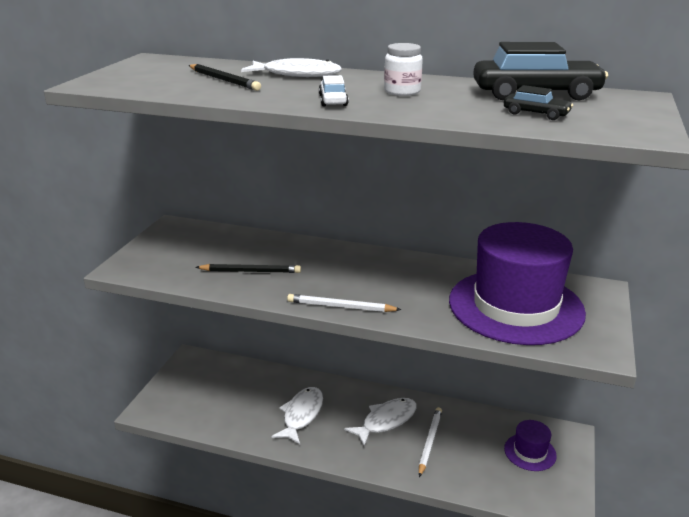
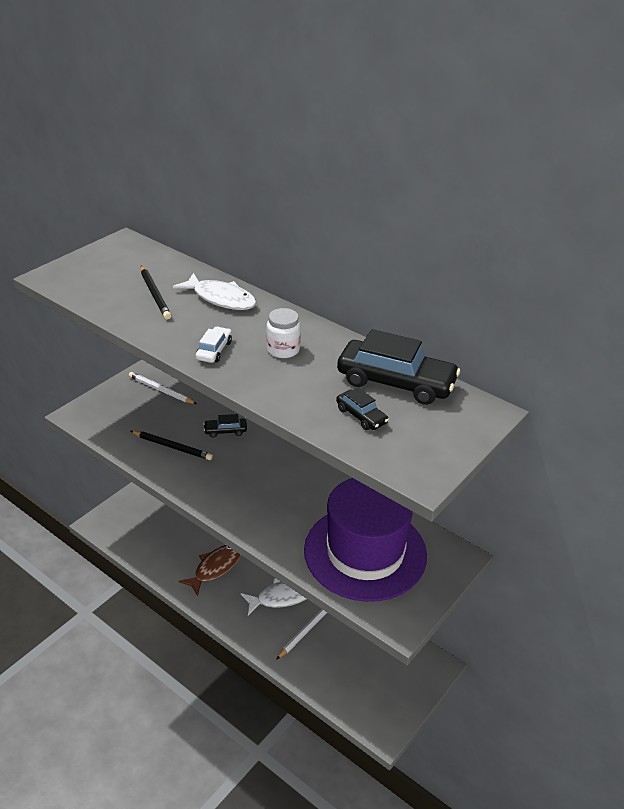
camera: 20 degrees right, 10 degrees up
(296, 248) = (225, 431): none -> black car
(301, 415) = (215, 568): white fish -> brown fish
(341, 307) = (219, 507): white pencil -> white pencil (161, 390)
(530, 452) = (388, 669): purple hat -> none

